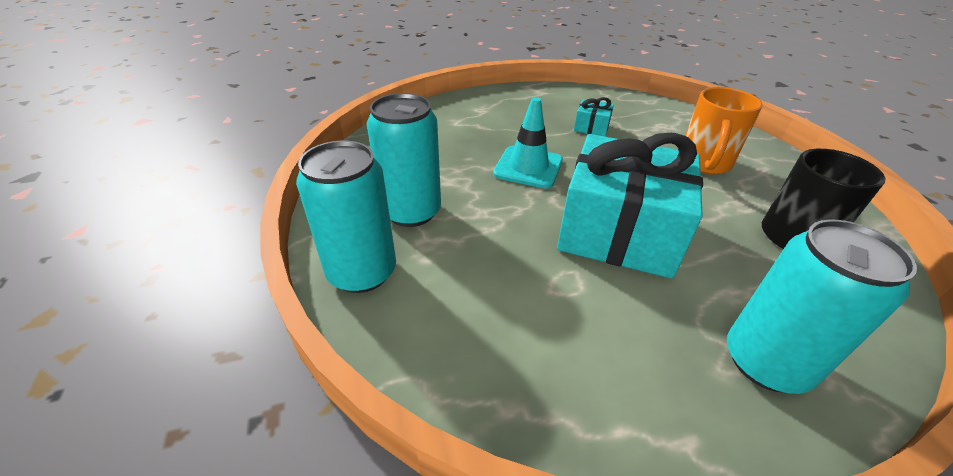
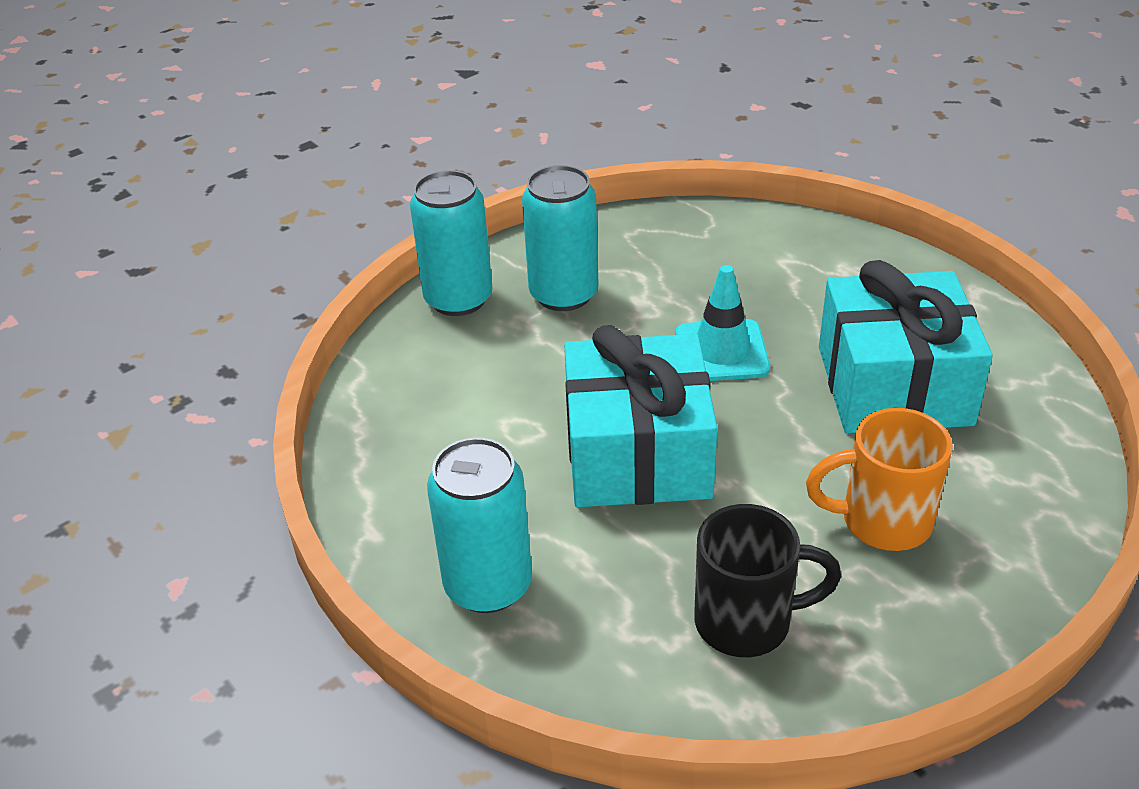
camera: 70 degrees right, 0 degrees up
(591, 127) = (893, 385): turquoise gift -> turquoise gift, size x2.48

